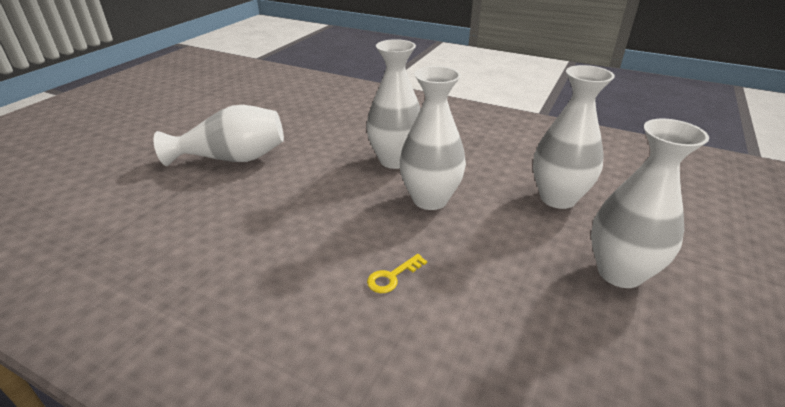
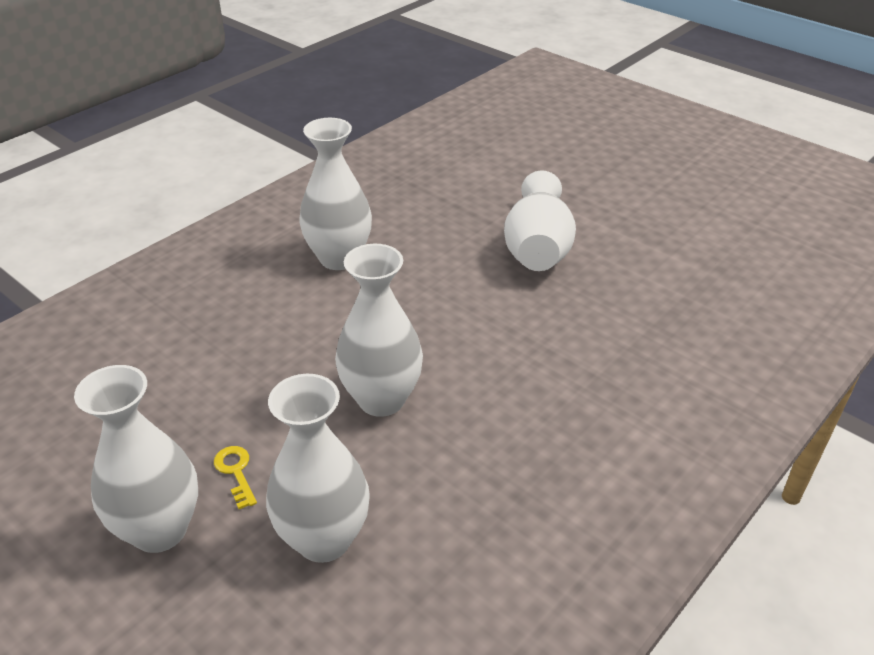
camera: 105 degrees right, 5 degrees up
(392, 277) = (268, 342): yellow key -> yellow key (236, 472)
(395, 160) = (490, 386): white vase -> white vase (339, 258)

